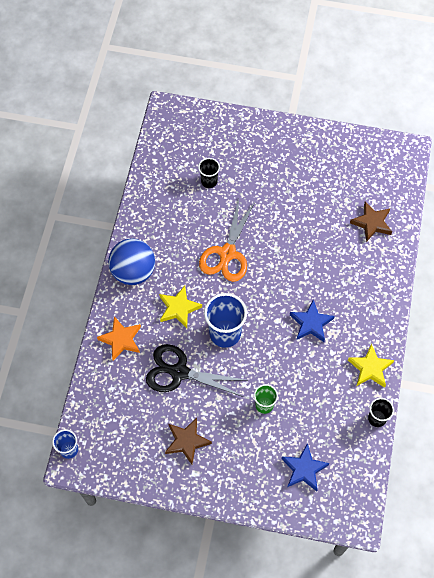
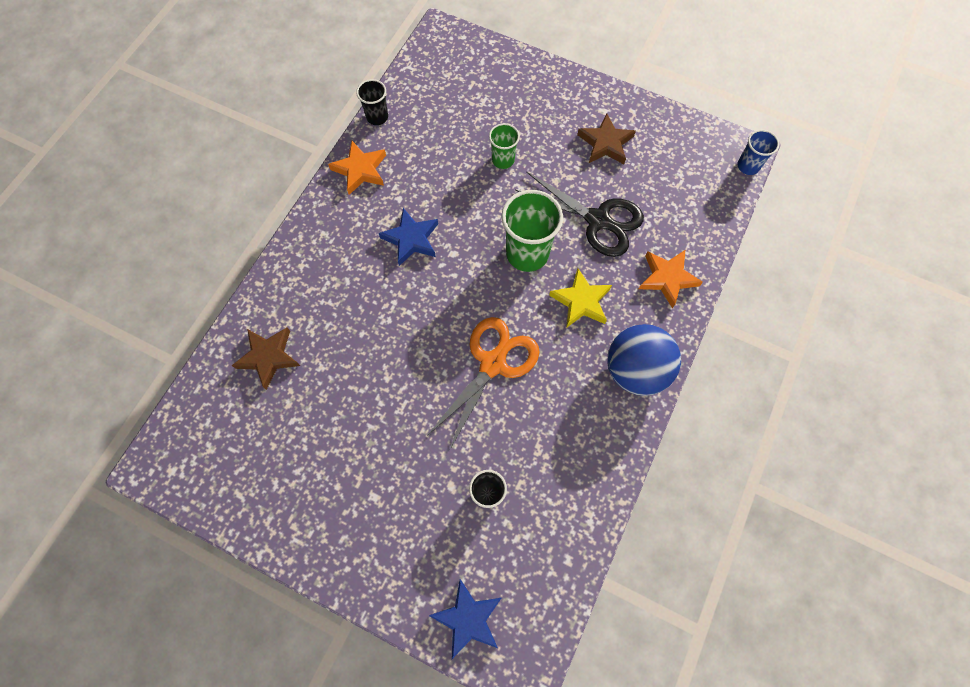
camera: 165 degrees left, 5 degrees up
(225, 333) = (527, 253): blue cup -> green cup
(304, 469) = (479, 88): blue star -> blue star (468, 618)
(370, 368) = (360, 170): yellow star -> orange star

